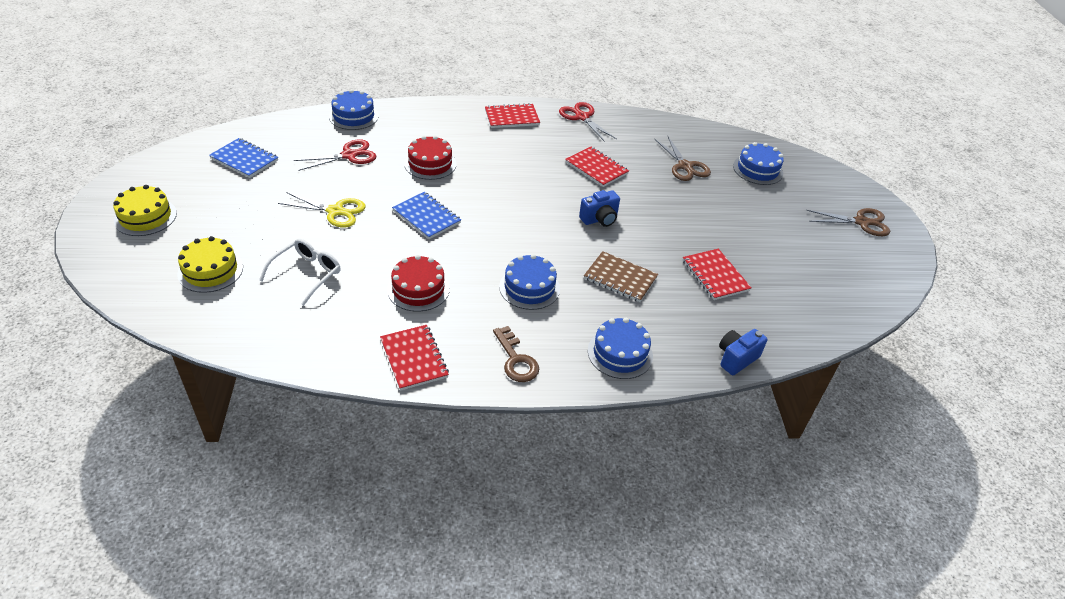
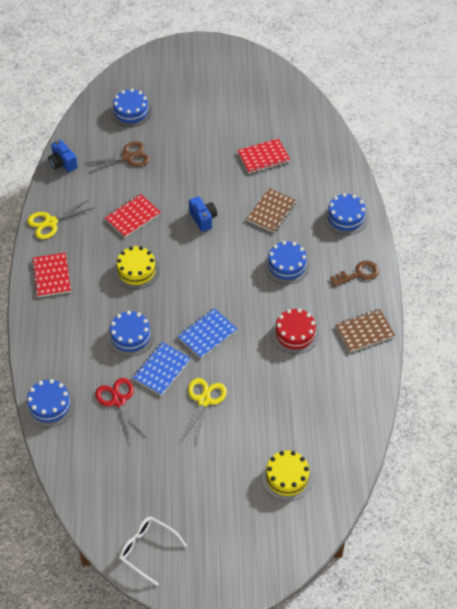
camera: 85 degrees left, 10 degrees up
(145, 217) = (221, 546): yellow cake -> yellow cake (136, 270)
(244, 159) = (128, 486): blue notebook -> blue notebook (161, 369)
(307, 274) = (285, 409): white glasses -> white glasses (147, 550)
(414, 358) = (364, 331): red notebook -> brown notebook
(430, 164) = (130, 336): red cake -> blue cake
(582, 117) = (51, 222): red scissors -> yellow scissors
(736, 358) = (343, 158): blue camera -> blue camera (63, 163)
(861, 222) = (196, 64): brown scissors -> none

